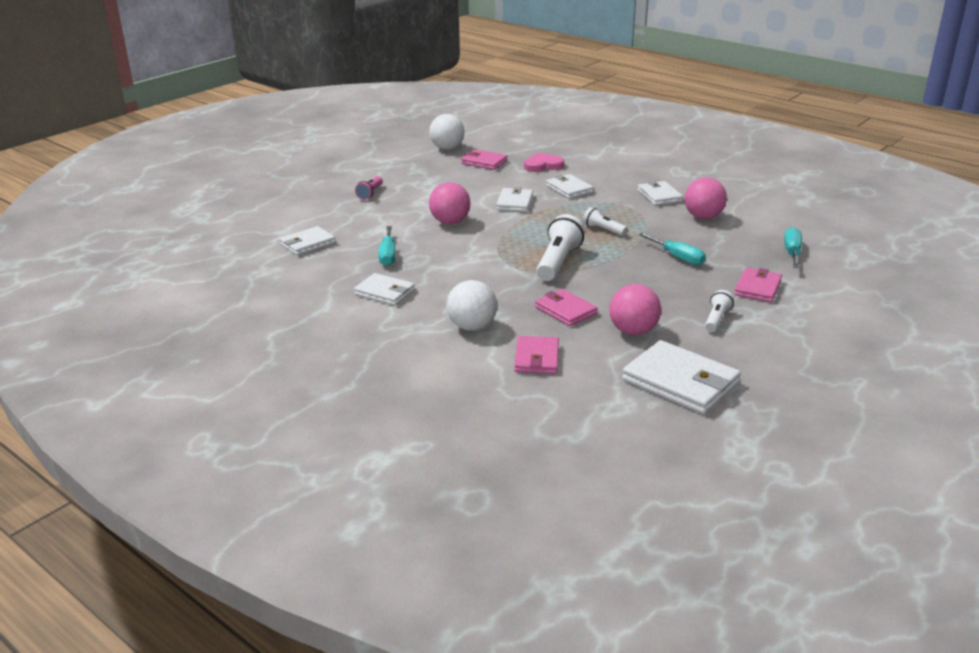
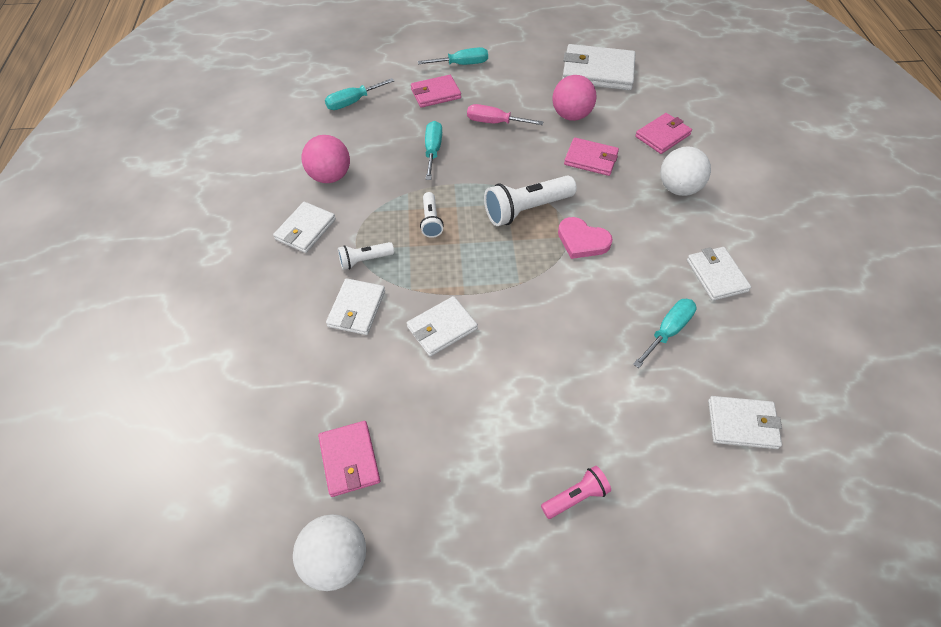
camera: 135 degrees left, 25 degrees up
(450, 222) = (548, 344): pink ball -> none
(543, 165) = (304, 384): pink heart -> pink heart (582, 241)
(565, 310) = (591, 159): pink wallet -> pink wallet turned 75 degrees counterclockwise
(677, 294) = (494, 122): none -> pink screwdriver
(680, 382) = (597, 71): white wallet -> white wallet turned 75 degrees counterclockwise
(716, 319) = (505, 91): white flashlight -> white flashlight (364, 260)
(792, 318) = (462, 64): none -> turquoise screwdriver

